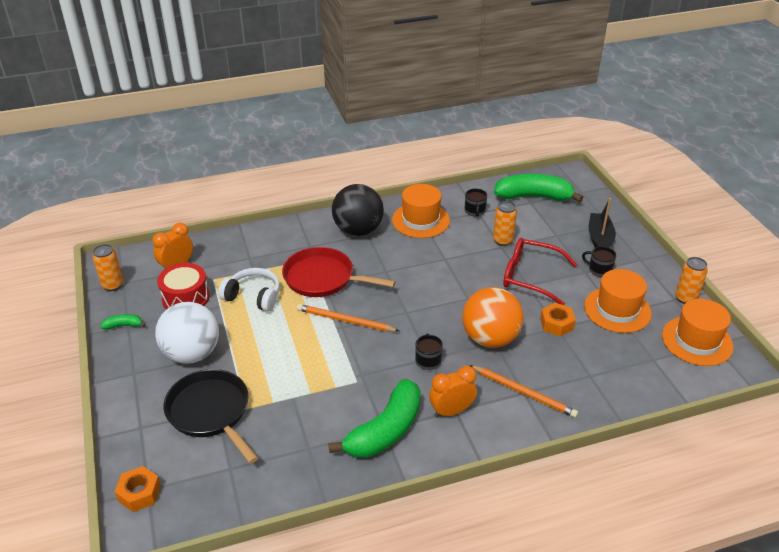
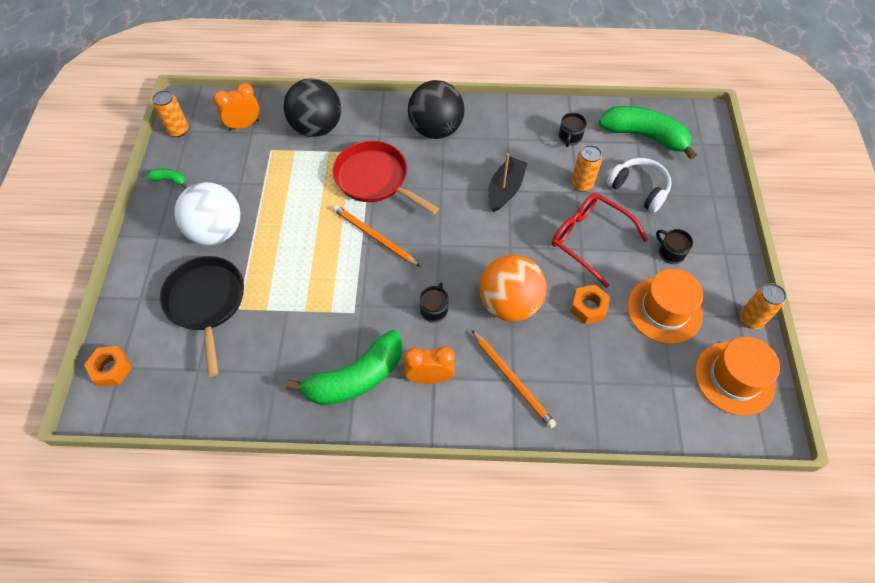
camera: 20 degrees right, 20 degrees up
(185, 298) = (237, 164): red drum -> none
(248, 253) = (317, 128): none -> black ball
(253, 296) = (299, 181): white headphones -> white headphones (639, 189)
(420, 220) = (506, 134): orange hat -> none
(599, 239) = (691, 212): black boat -> black boat (505, 189)

